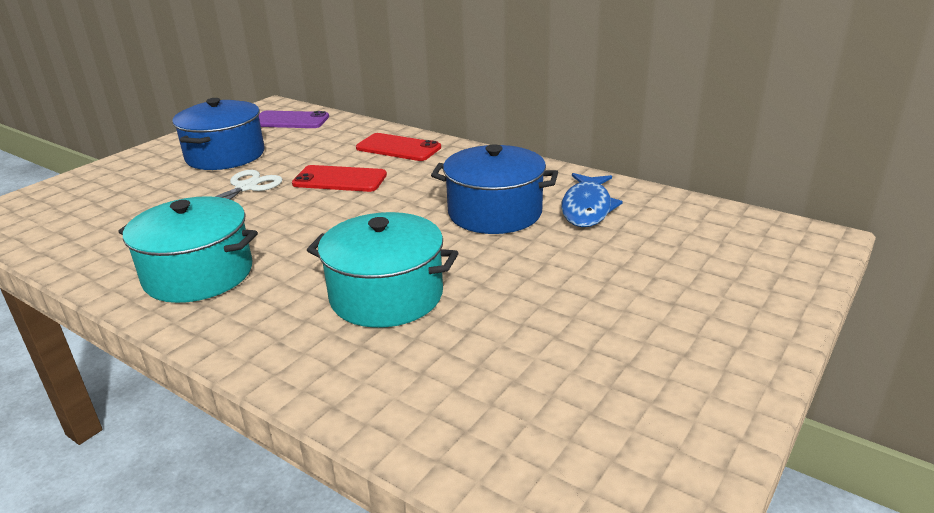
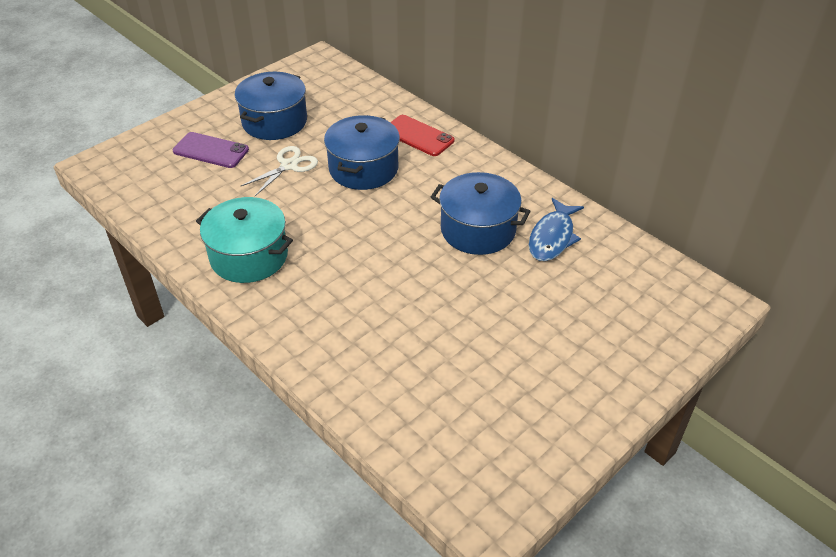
camera: 10 degrees right, 15 degrees up
(290, 120) = (332, 82): purple phone -> purple phone (211, 150)
(340, 179) = (363, 168): red phone -> blue pot
(386, 295) = (378, 301): turquoise pot -> none

